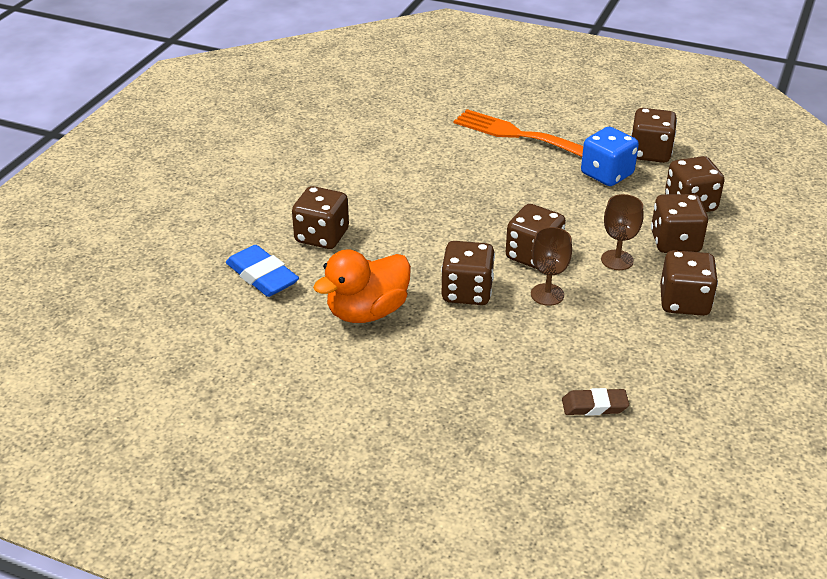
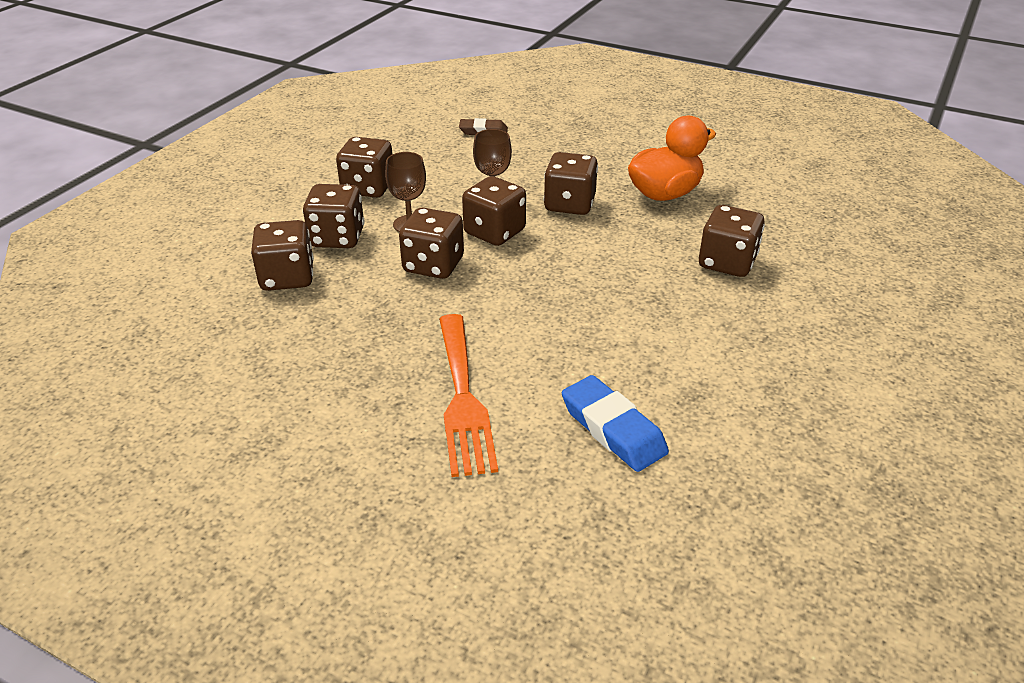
camera: 175 degrees left, 0 degrees up
(262, 276) = (777, 227): blue eraser -> blue eraser (613, 429)
(516, 134) = (463, 399): orange fork -> orange fork turned 45 degrees clockwise
(607, 174) = (364, 322): blue dice -> none
(650, 153) = (283, 353): brown dice -> brown dice (433, 265)

